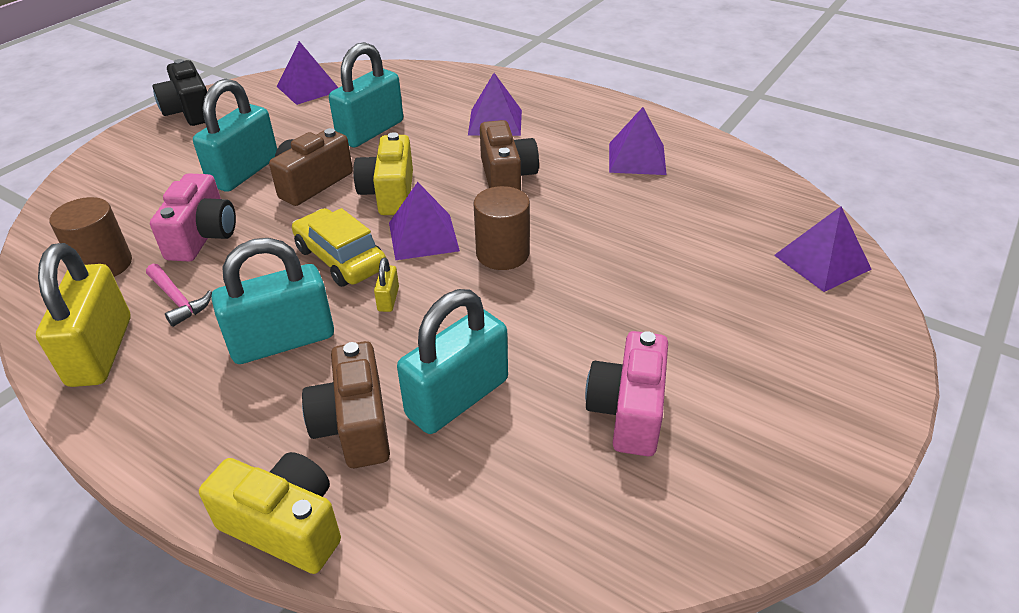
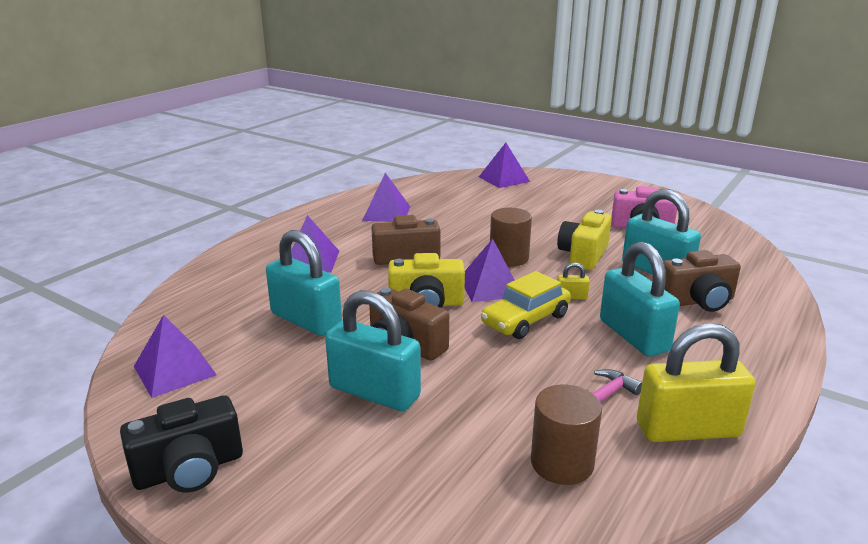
camera: 90 degrees left, 15 degrees down
(203, 236) = (501, 400): pink camera -> none
(285, 526) = (786, 317): yellow camera -> yellow camera (583, 255)

